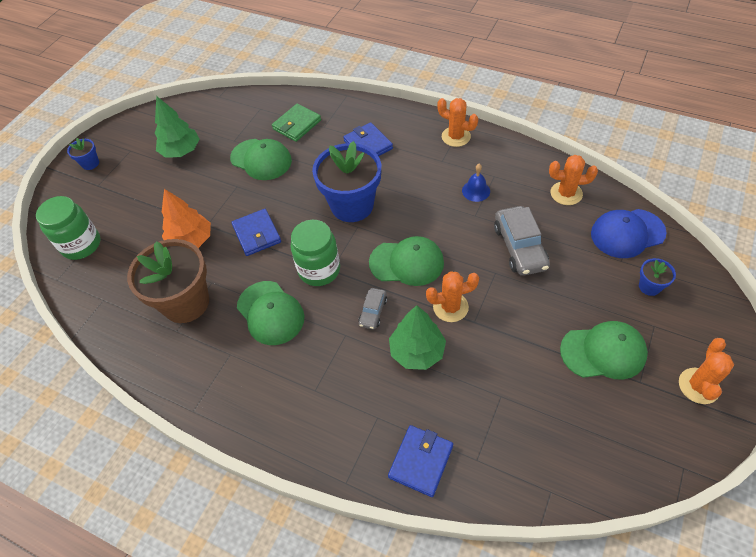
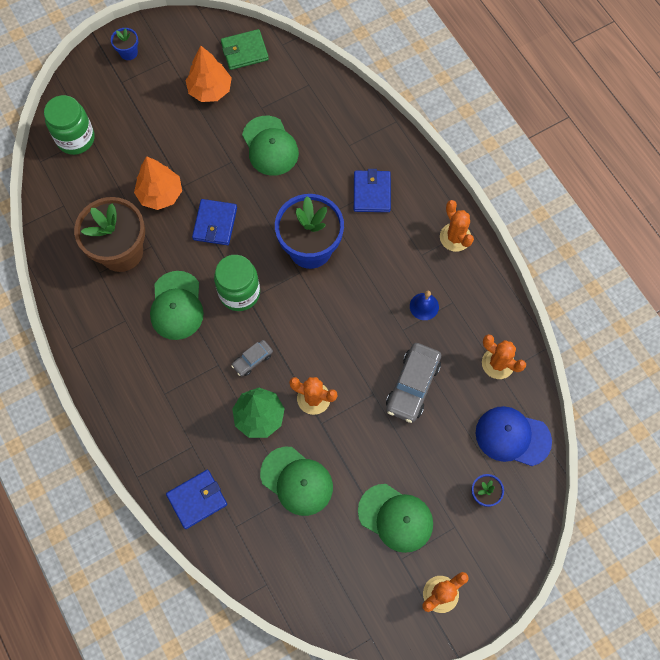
camera: 30 degrees right, 15 degrees up
(181, 151) = (210, 90): green tree -> orange tree
(297, 125) = (327, 126): green wallet -> green wallet (244, 51)
(407, 263) = (311, 335): green cap -> green cap (297, 481)

